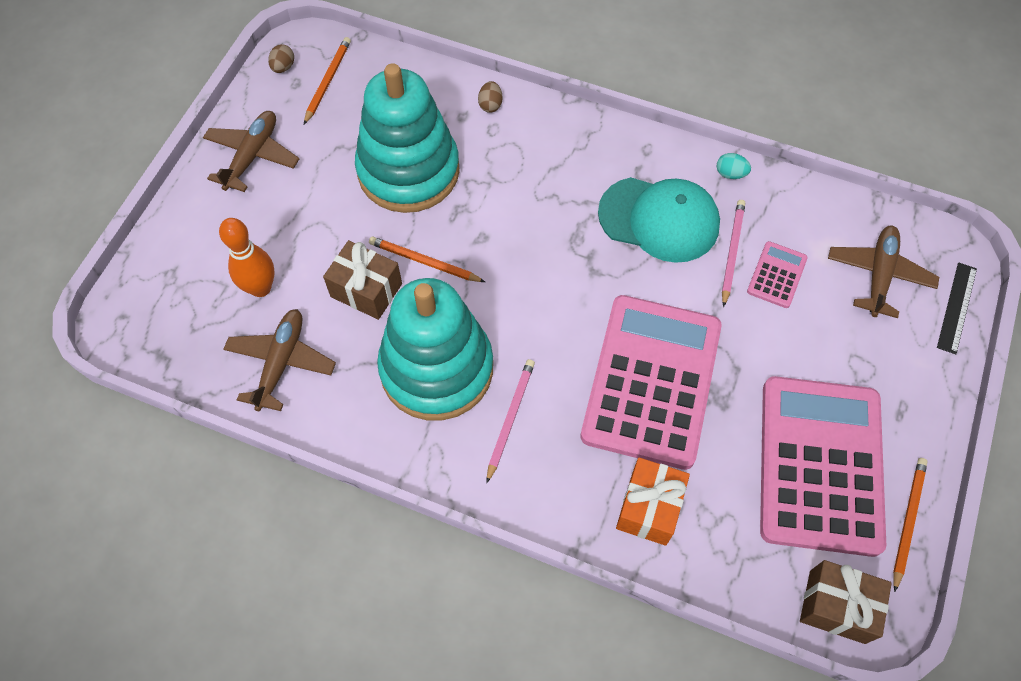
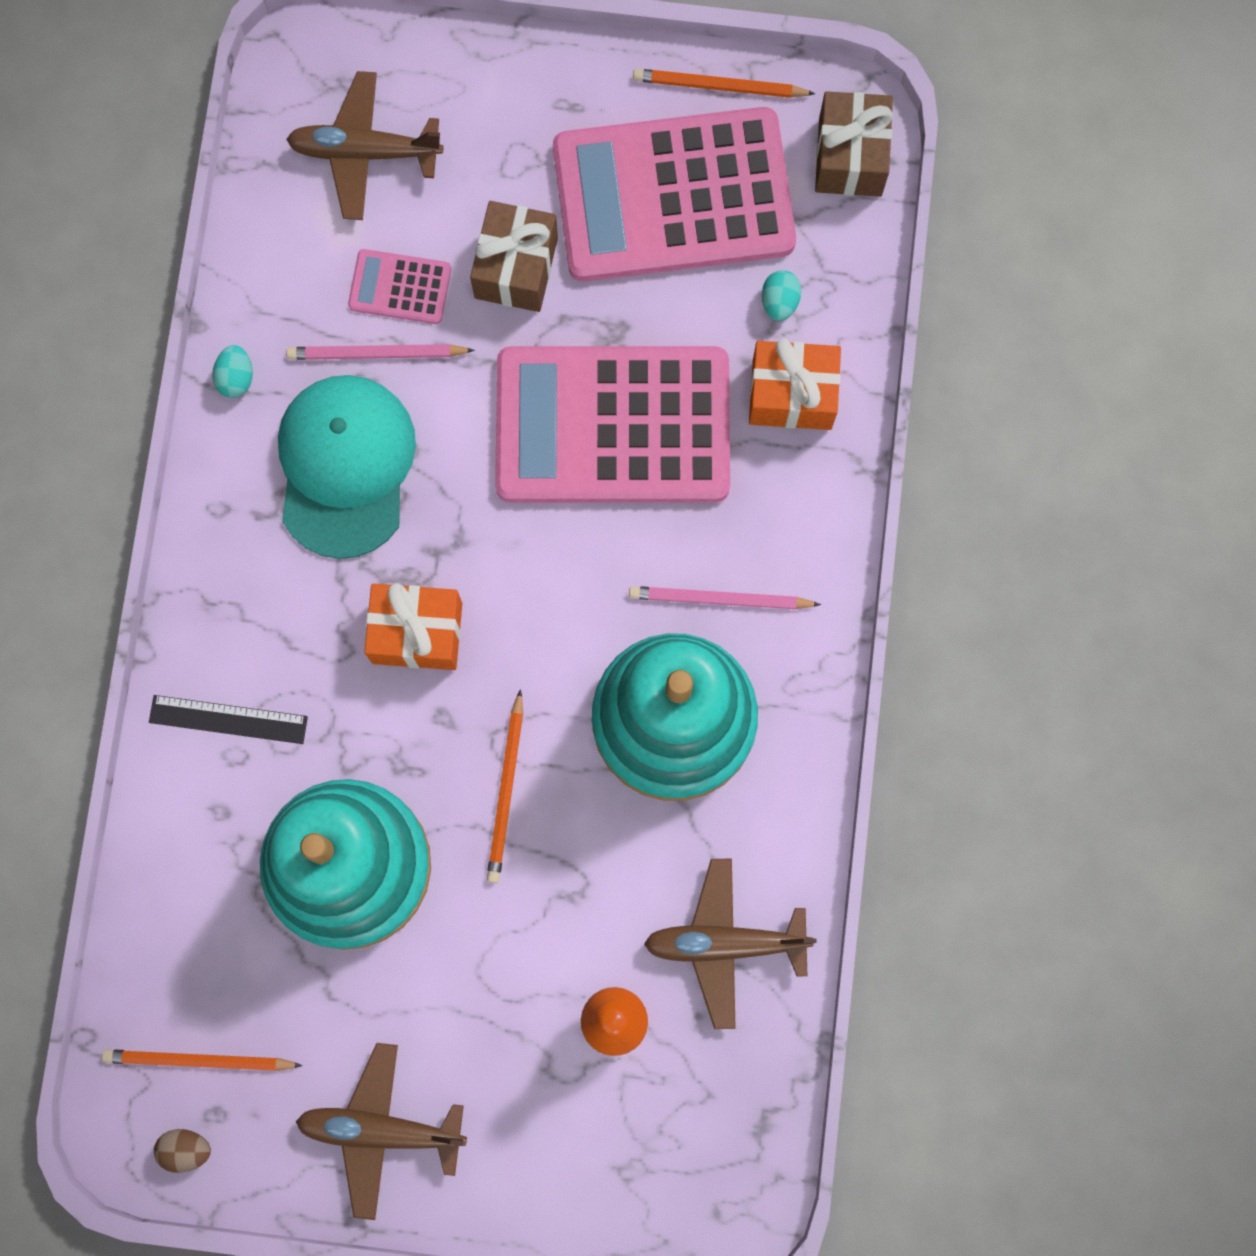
camera: 105 degrees left, 15 degrees up
(366, 290) = (576, 861): brown gift -> brown gift (516, 267)
(490, 105) = (187, 773): brown egg -> none
(539, 235) = (417, 633): none -> orange gift
(724, 519) = (779, 302): none -> turquoise egg
(956, 307) = (392, 48): black ruler -> black ruler (228, 719)

